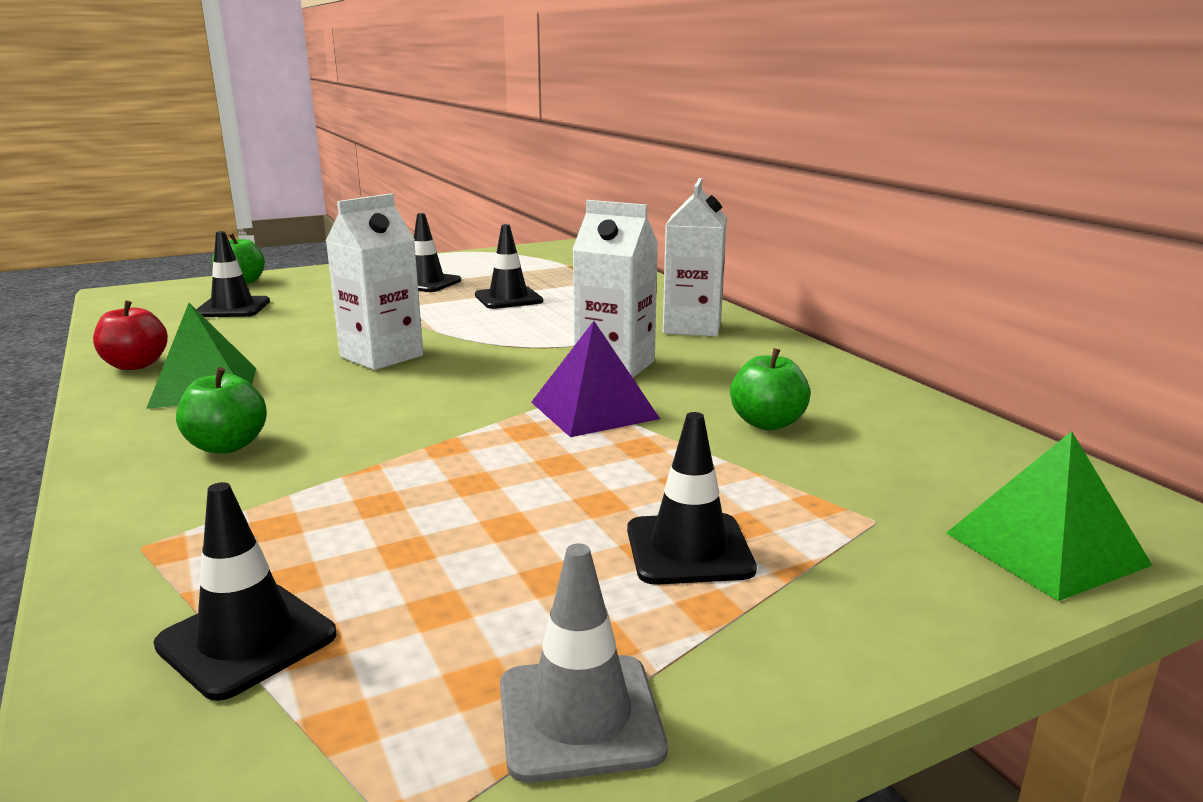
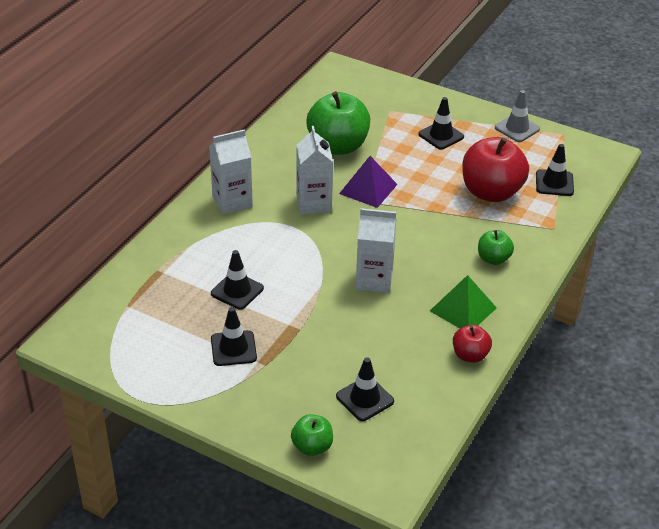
camera: 125 degrees left, 20 degrees up
(384, 523) = (491, 192): none -> red apple
(767, 423) = (338, 146): green apple -> green apple, size x1.97
(1045, 548) = (376, 84): green pyramid -> none

